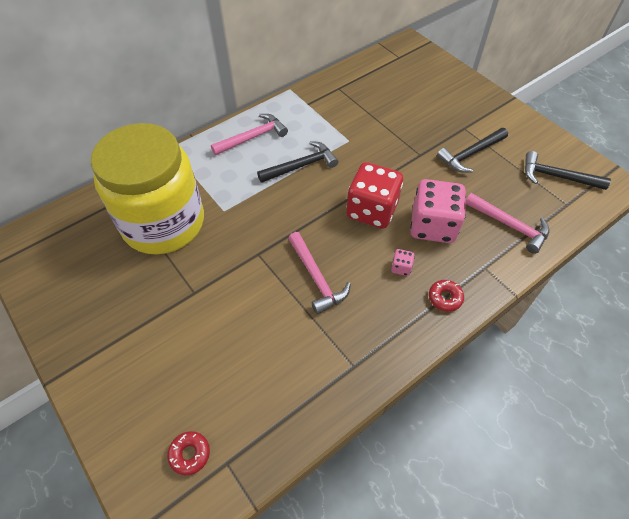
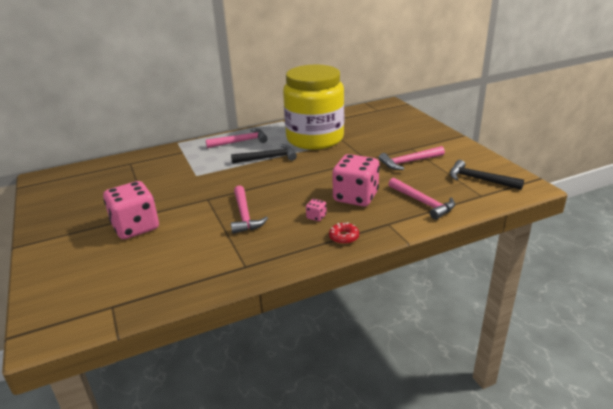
camera: 15 degrees right, 25 degrees down
(163, 223) = (149, 177): yellow jar -> yellow jar (315, 138)
(190, 320) = (135, 227): none -> pink dice
(190, 454) = (88, 297): red donut -> none
(372, 210) = (310, 184): red dice -> none
(470, 154) = (409, 162): black hammer -> pink hammer

